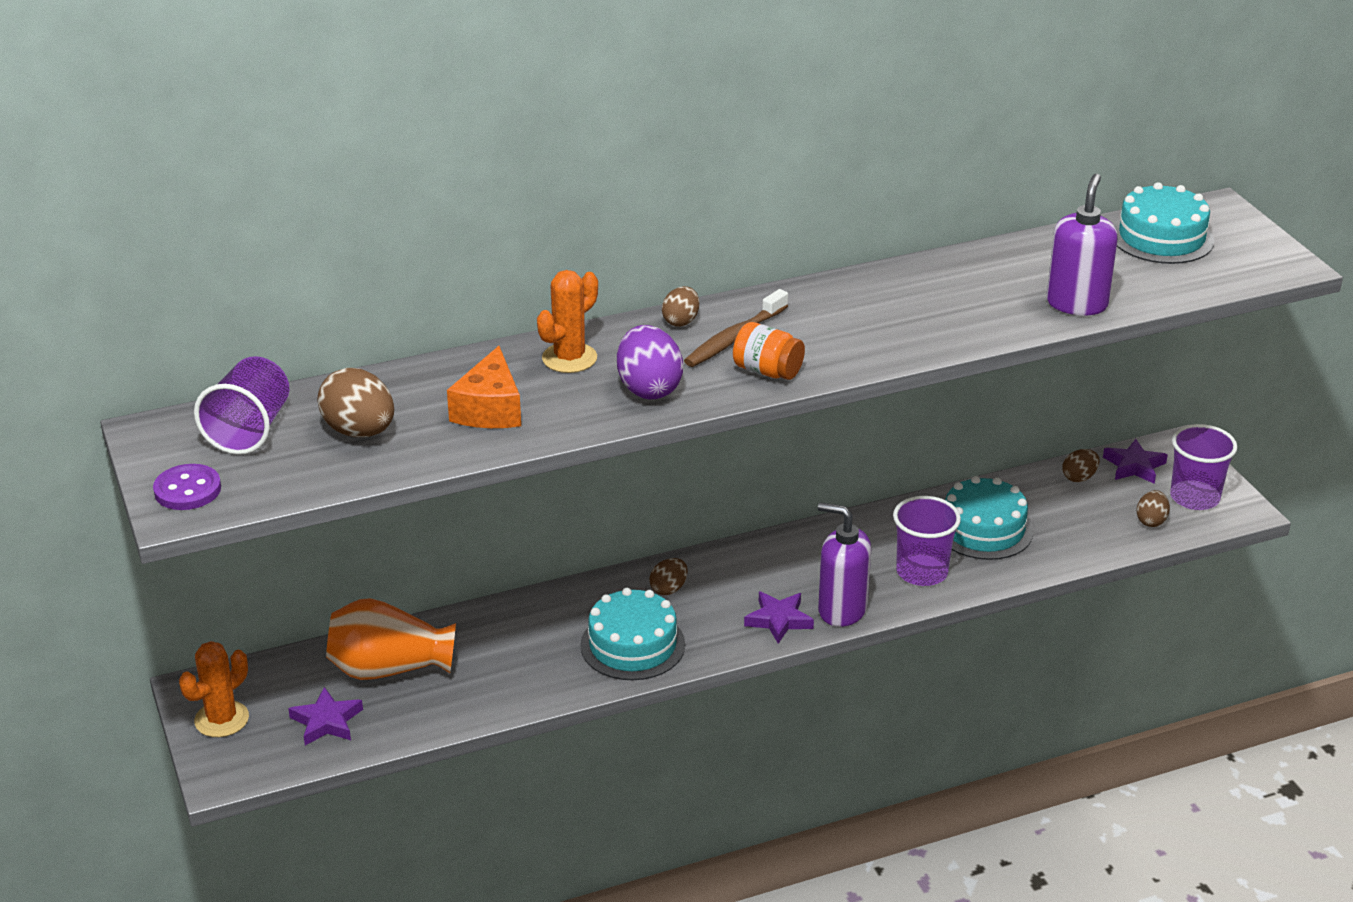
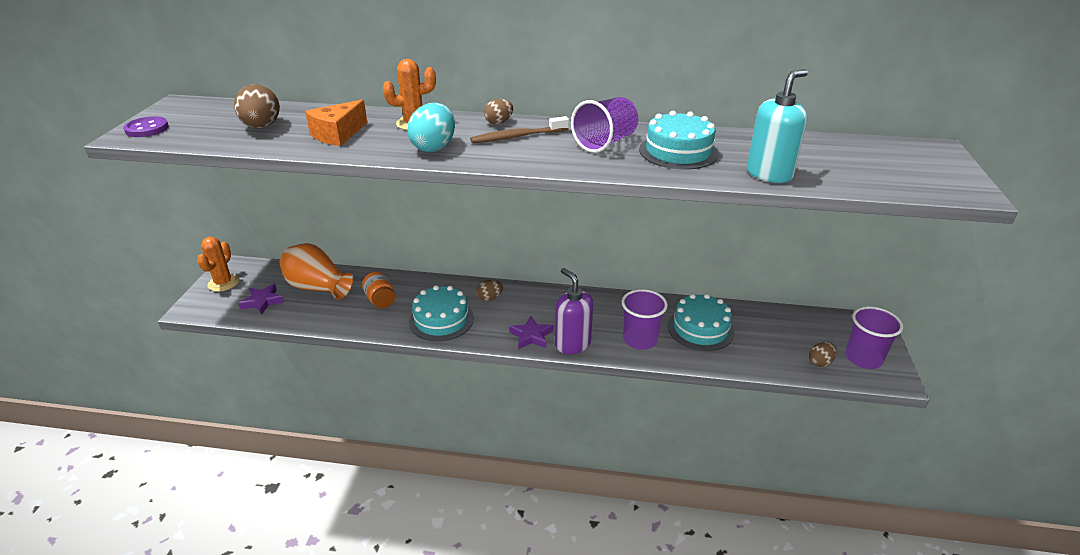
camera: 30 degrees right, 0 degrees up
(221, 719) = (223, 283): orange cactus -> orange cactus turned 60 degrees counterclockwise
(249, 430) = (217, 113): purple cup -> purple cup (605, 143)
(649, 388) = (434, 147): purple egg -> turquoise egg
(767, 371) = (514, 157): orange jar -> orange jar (380, 300)
(1076, 303) = (769, 174): purple soap dispenser -> turquoise soap dispenser
(1079, 477) = (788, 320): brown egg -> none
(1134, 466) = (832, 325): purple star -> none
(1161, 237) = (875, 154): turquoise cake -> turquoise cake (678, 151)

